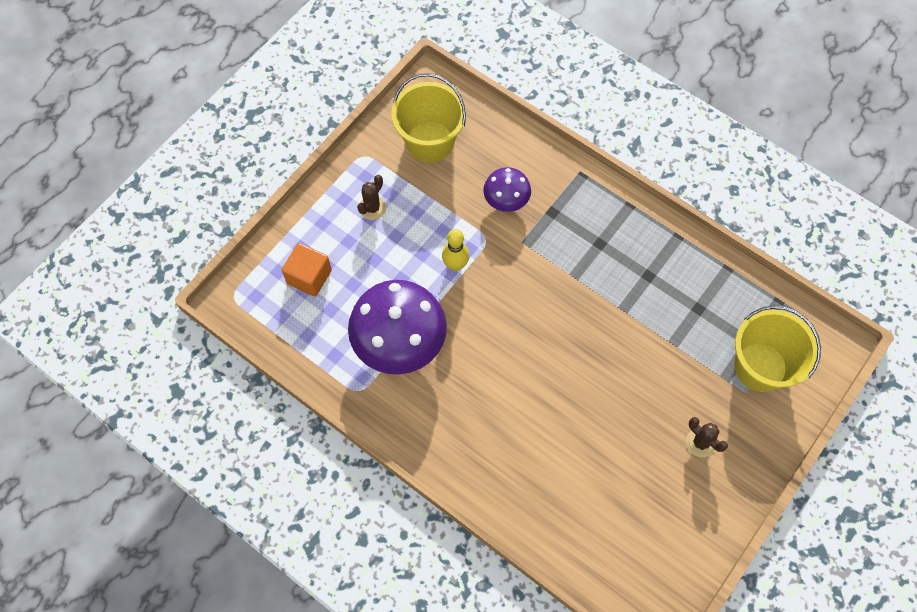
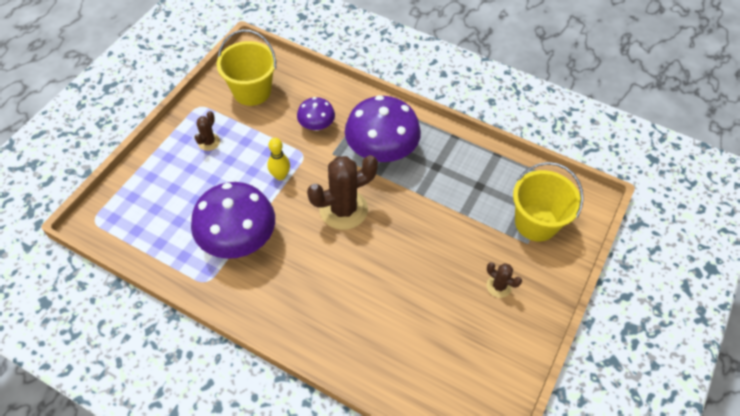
camera: 10 degrees left, 10 degrees down
(309, 277) = (159, 198): orange cube -> none
(527, 319) = (343, 209): none -> brown cactus
(583, 245) = (381, 151): none -> purple mushroom

